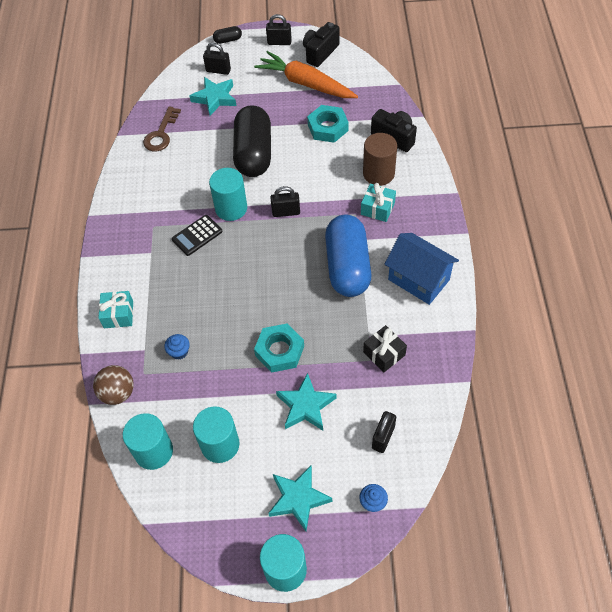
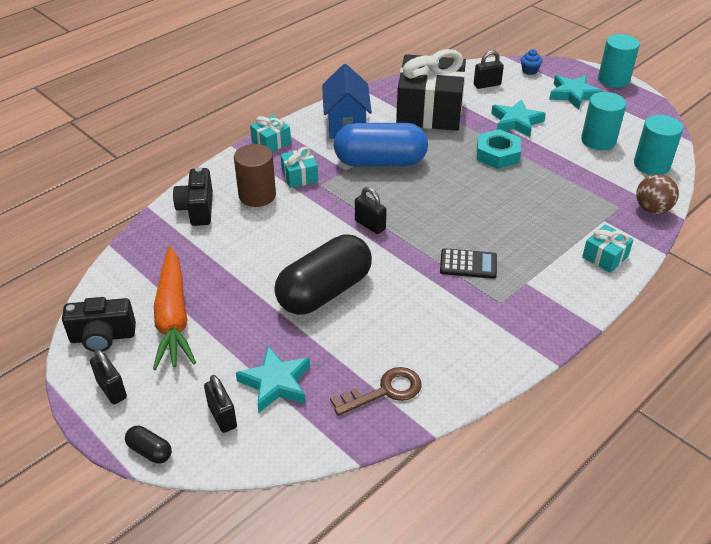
camera: 135 degrees left, 15 degrees down
(179, 352) = (575, 201): blue cupcake -> none
(231, 208) = (410, 262): turquoise cylinder -> none
(328, 127) = (229, 259): turquoise nut -> none
(347, 266) = (380, 162): blue capsule -> blue capsule turned 45 degrees clockwise
(384, 353) = (429, 111): black gift -> black gift, size x2.29
(438, 217) = (271, 142): none -> turquoise gift

